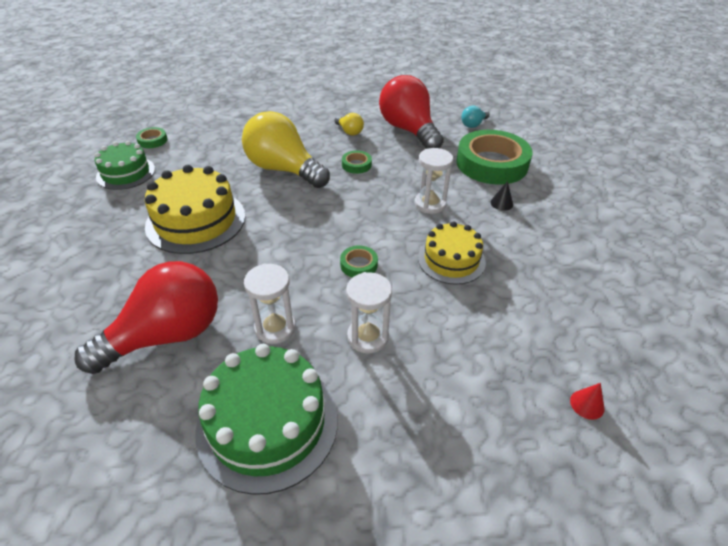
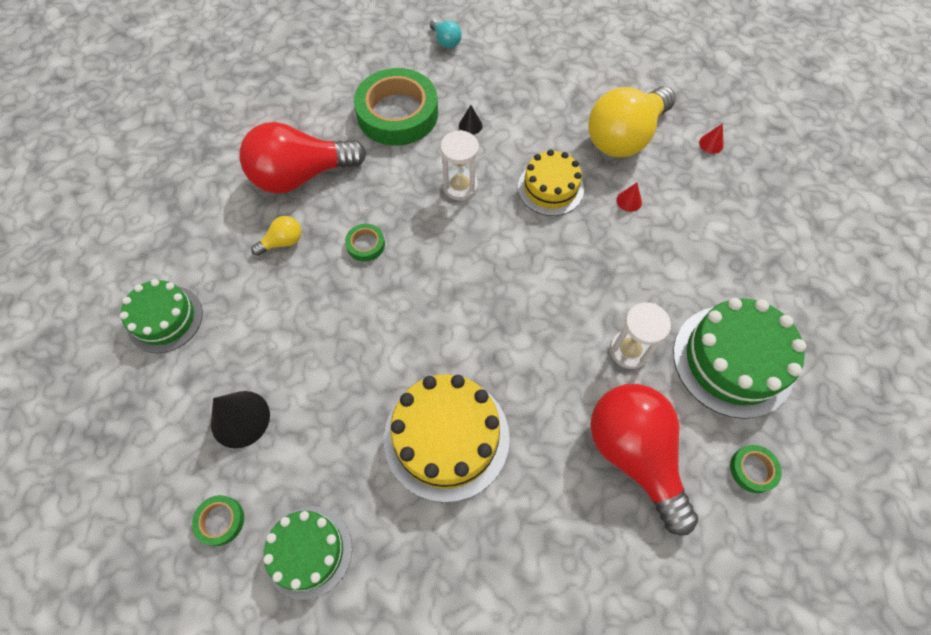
camera: 80 degrees left, 20 degrees up
(217, 137) = (240, 419): none -> black cone
(283, 169) = (355, 329): yellow light bulb -> yellow light bulb (624, 137)
(284, 102) = (165, 319): none -> green cake
(359, 265) = (548, 267): green tape -> green tape (752, 470)
(368, 337) = (643, 273): white hourglass -> none
(459, 321) = (629, 201): none -> red cone
(473, 124) = (309, 108): turquoise light bulb -> turquoise light bulb (446, 41)

